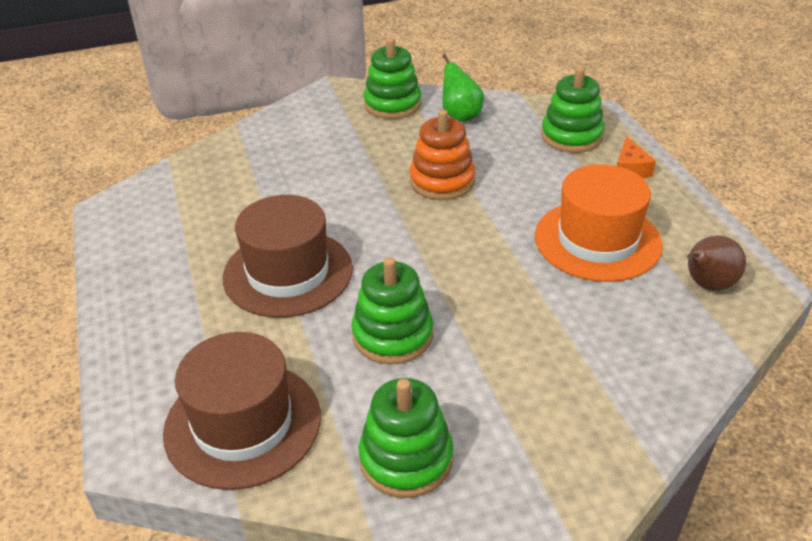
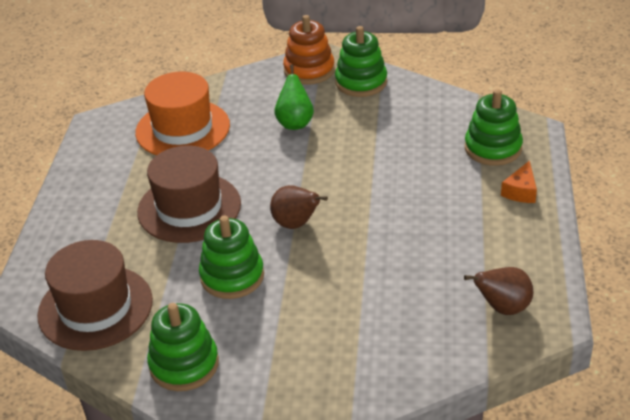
camera: 25 degrees right, 0 degrees up
(426, 258) = (296, 224): none -> brown pear
(442, 181) = (353, 162): orange stacking toy -> orange stacking toy (309, 70)
(460, 116) = (410, 106): green pear -> green pear (295, 123)
(597, 240) = (442, 246): orange hat -> orange hat (182, 129)

